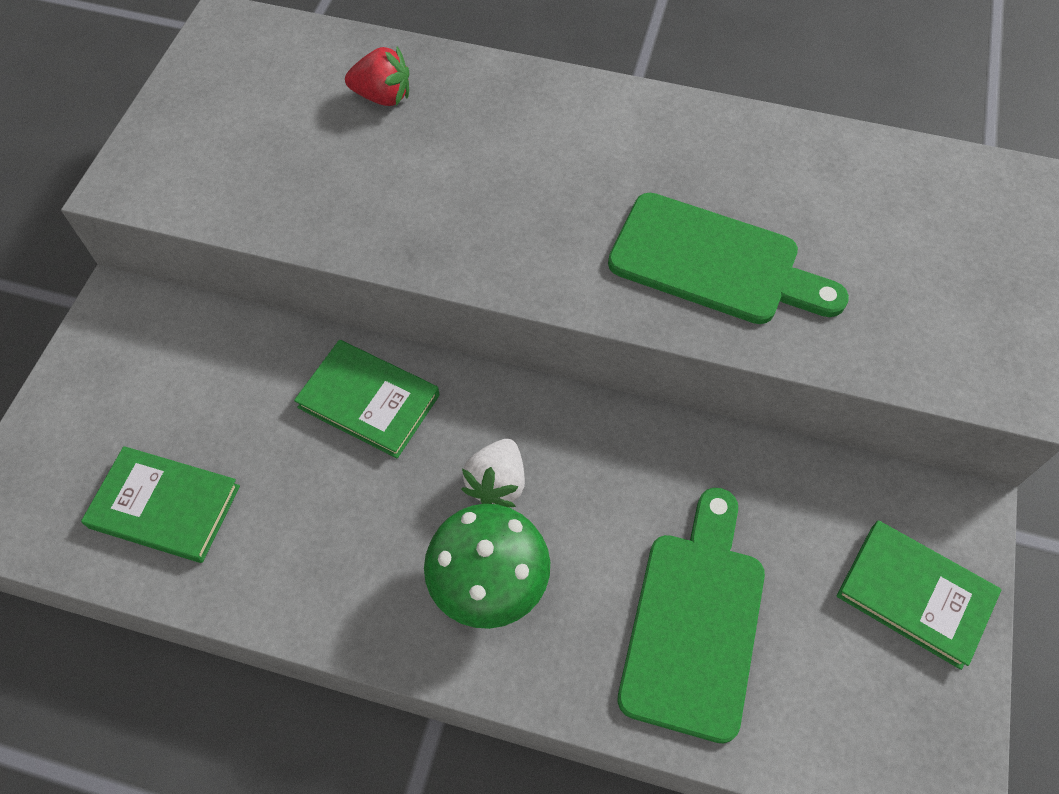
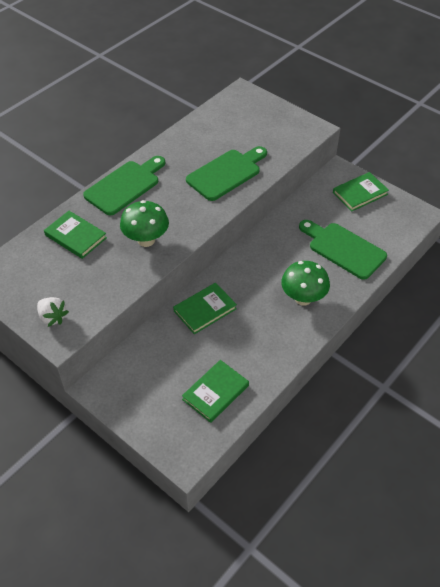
camera: 65 degrees left, 10 degrees down
(383, 96) = (75, 236): red strawberry -> green book
(429, 205) = (146, 240): none -> green mushroom
(497, 483) = (264, 282): white strawberry -> white strawberry (52, 317)
(561, 109) = (125, 186): none -> green cutting board

